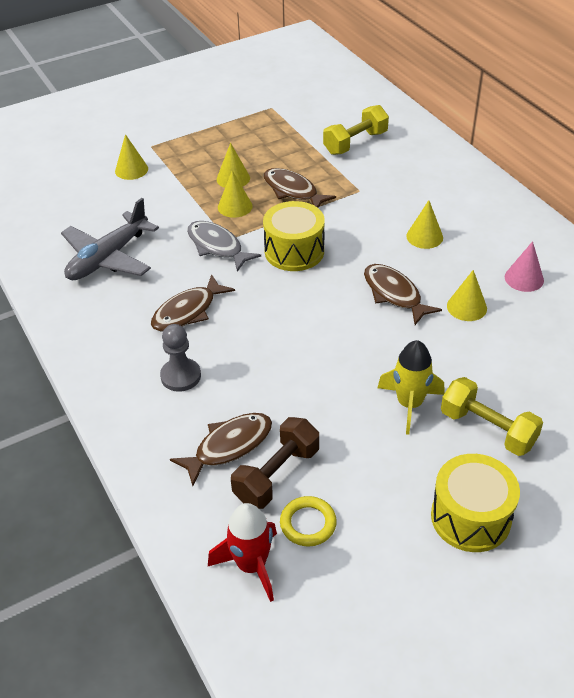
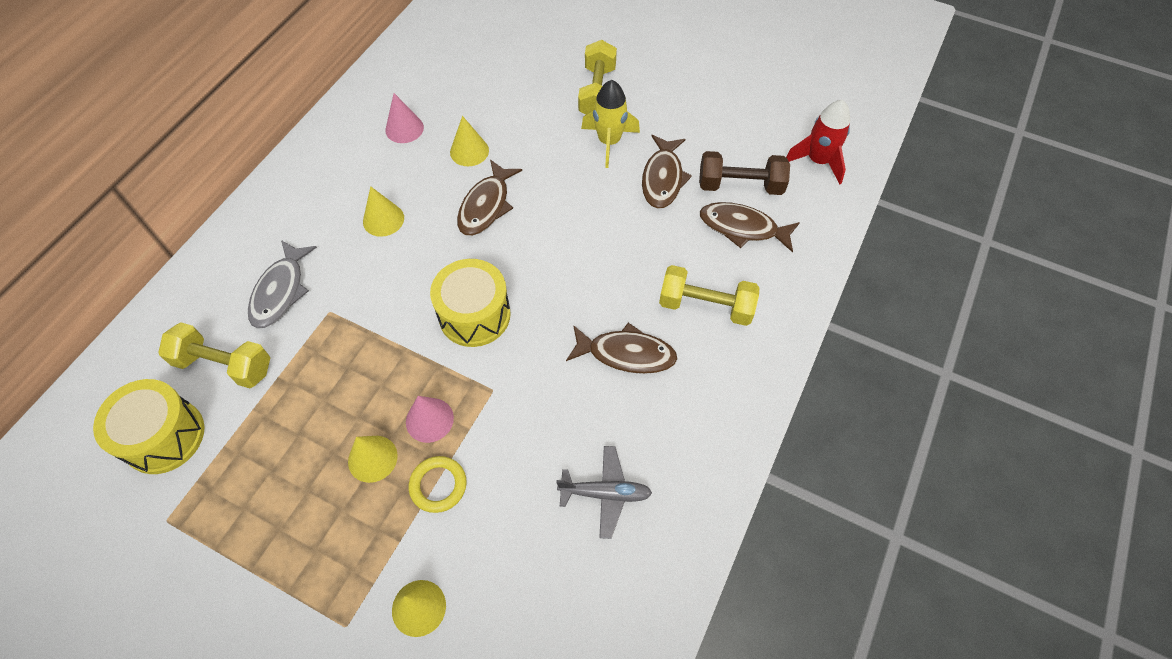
camera: 125 degrees left, 15 degrees up
(108, 258) = (605, 493): grey plane -> grey plane, size x0.62
(181, 376) = (705, 306): grey pawn -> yellow dumbbell
(217, 246) = (512, 391): grey fish -> grey fish (280, 291)
(235, 206) = (429, 420): yellow cone -> pink cone
(293, 191) = (365, 376): brown fish -> brown fish (663, 178)
(308, 523) = (761, 149): yellow ring -> yellow ring (438, 485)
(470, 517) = (680, 74): yellow drum -> yellow drum (164, 436)

